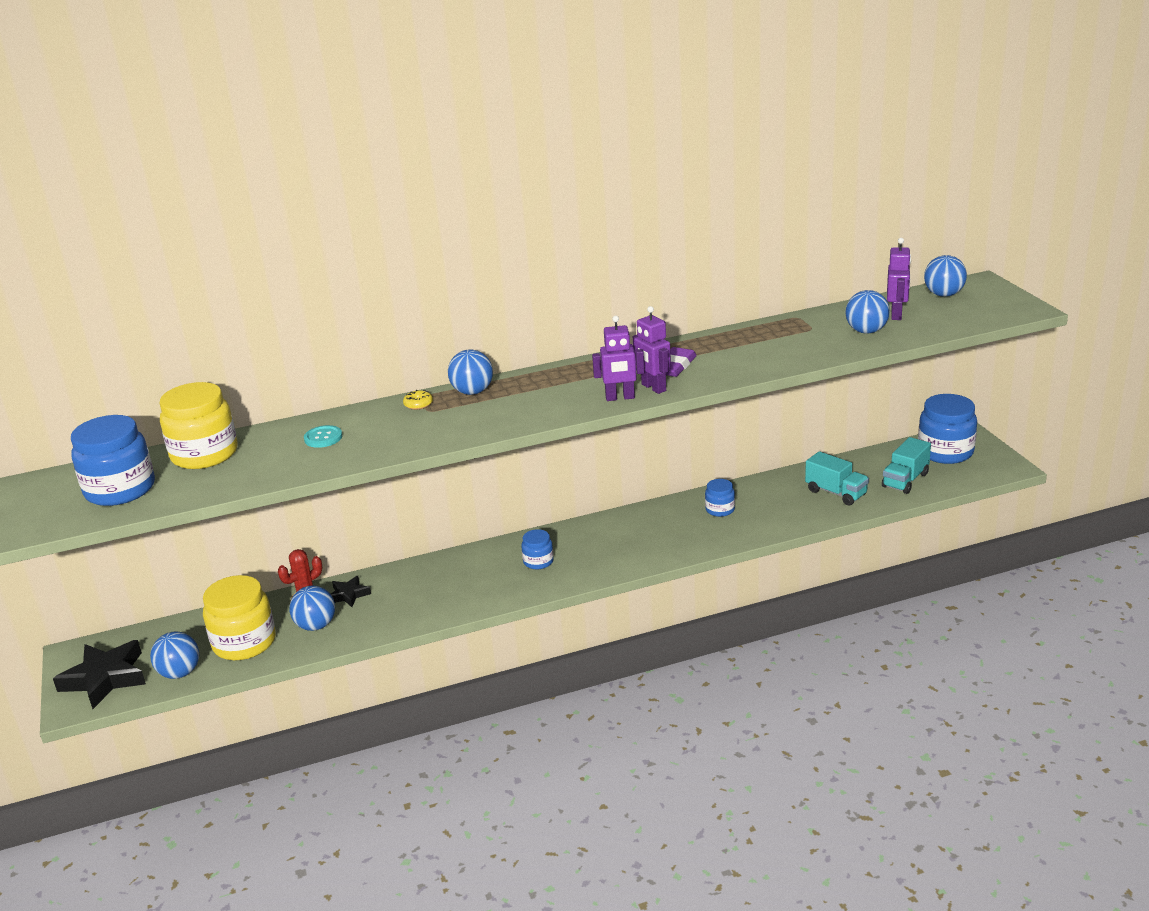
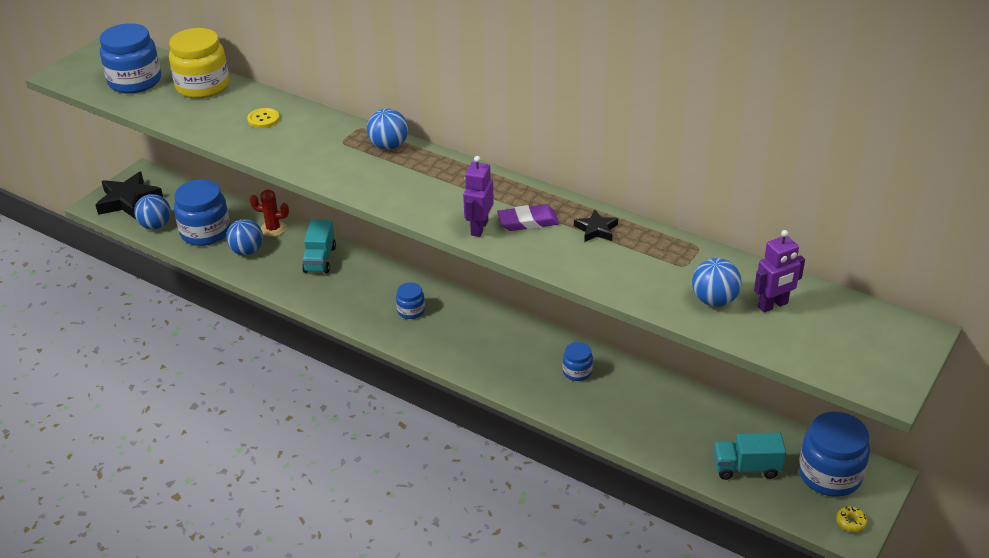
camera: 50 degrees right, 10 degrees up
(244, 642) = (205, 232): yellow jar -> blue jar
(323, 438) = (263, 119): turquoise button -> yellow button
(348, 595) = (292, 245): black star -> black star (596, 230)
(418, 404) = (347, 132): yellow donut -> yellow donut (851, 522)
(620, 398) = (445, 219): purple robot -> none
(836, 493) = (676, 431): turquoise truck -> turquoise truck (320, 259)
(943, 295) = (857, 318): blue ball -> none

